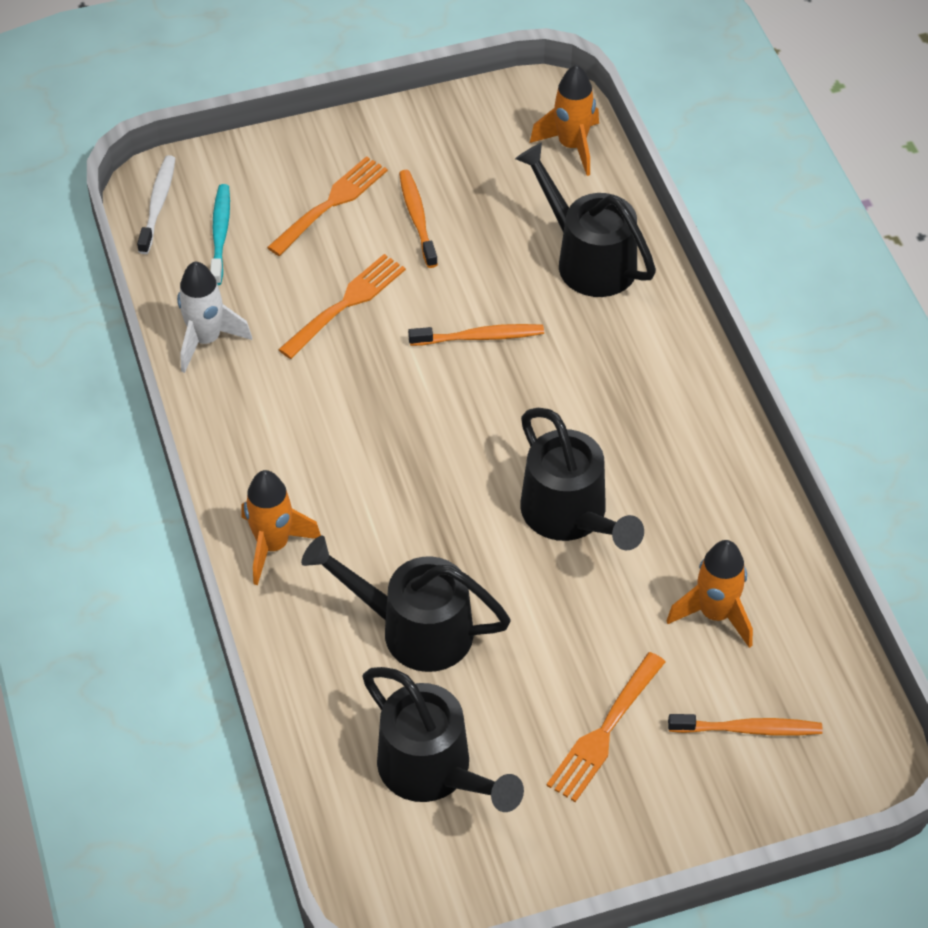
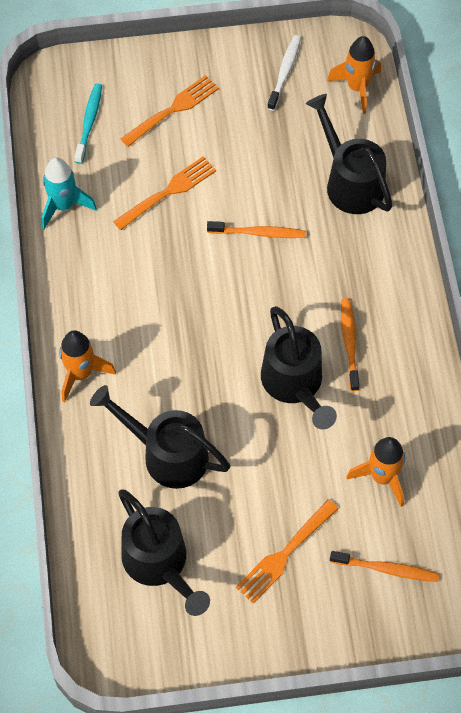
camera: 10 degrees right, 10 degrees up
(158, 204) = (49, 92): white toothbrush -> white toothbrush (285, 72)
(206, 340) = (64, 206): white rocket -> turquoise rocket
(417, 218) = (233, 130): orange toothbrush -> orange toothbrush (349, 343)

